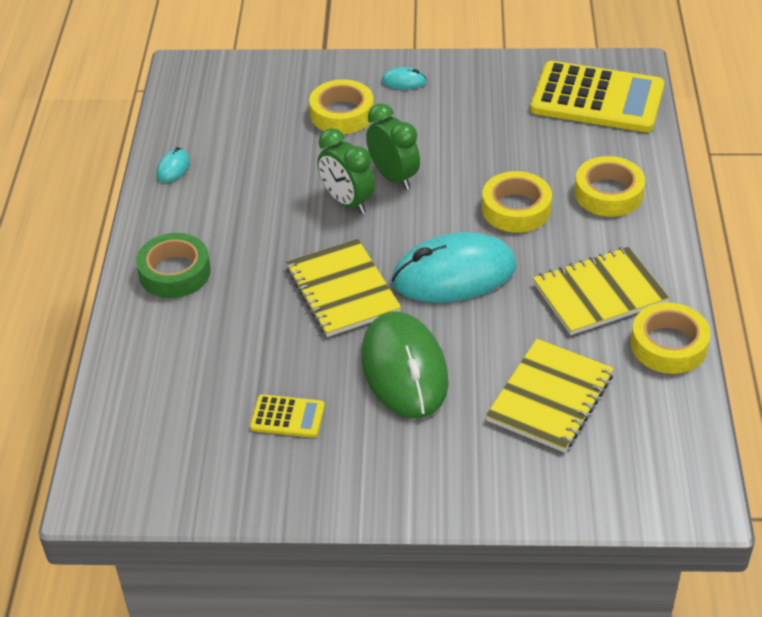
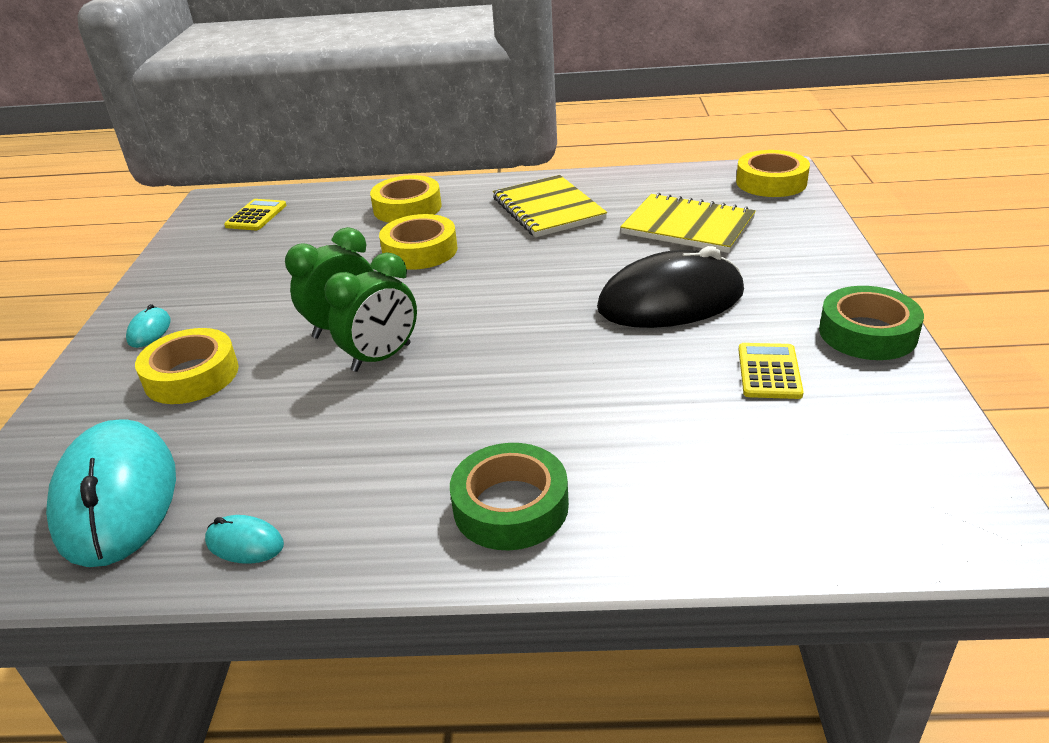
camera: 90 degrees left, 10 degrees down
(331, 492) = (867, 333): none -> green tape
(342, 290) = (547, 349): yellow notebook -> none
(404, 369) = (670, 301): green mouse -> black mouse
(454, 274) = (520, 280): turquoise mouse -> turquoise mouse (116, 497)
(597, 98) = (256, 216): yellow calculator -> yellow calculator, size x0.45
(668, 345) = (610, 181): yellow tape -> yellow tape (771, 182)

